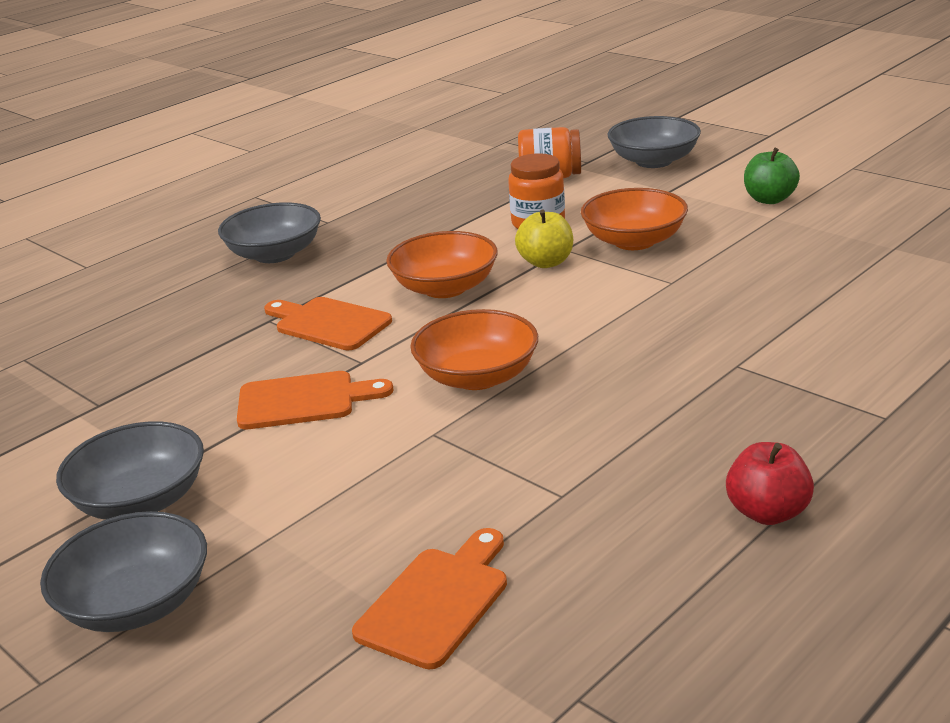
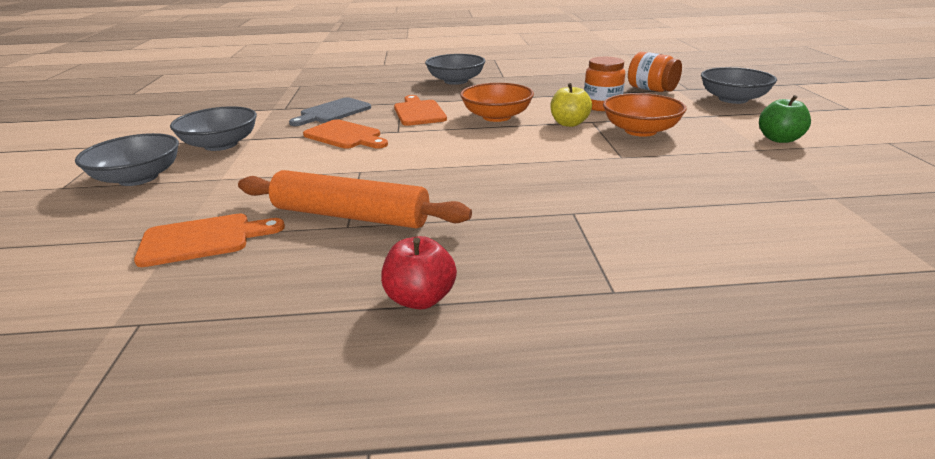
camera: 40 degrees right, 0 degrees up
(198, 377) = (333, 112): none -> grey cutting board
(477, 376) = (429, 157): orange bowl -> none
(541, 484) = (351, 216): none -> orange rolling pin

